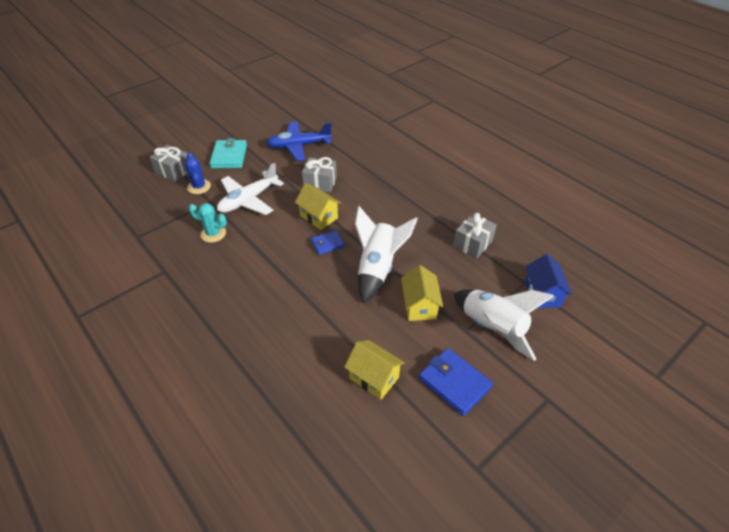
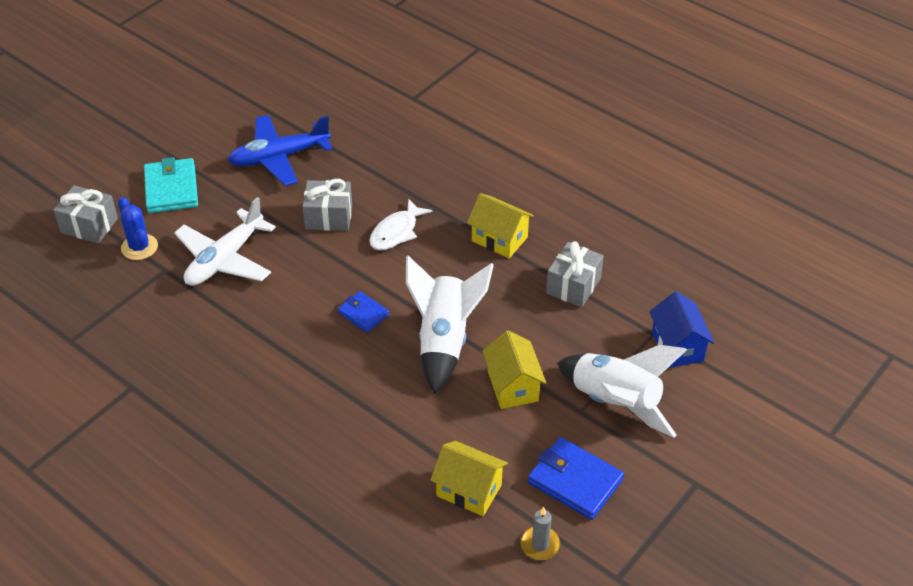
camera: 10 degrees left, 0 degrees up
(213, 234) = (187, 320): turquoise cactus -> none
(319, 217) = (340, 273): yellow house -> yellow house (499, 239)
(327, 244) = (363, 314): blue wallet -> blue wallet turned 75 degrees clockwise
(361, 196) = (396, 232): none -> white fish
(420, 430) = (540, 544): none -> grey candle

